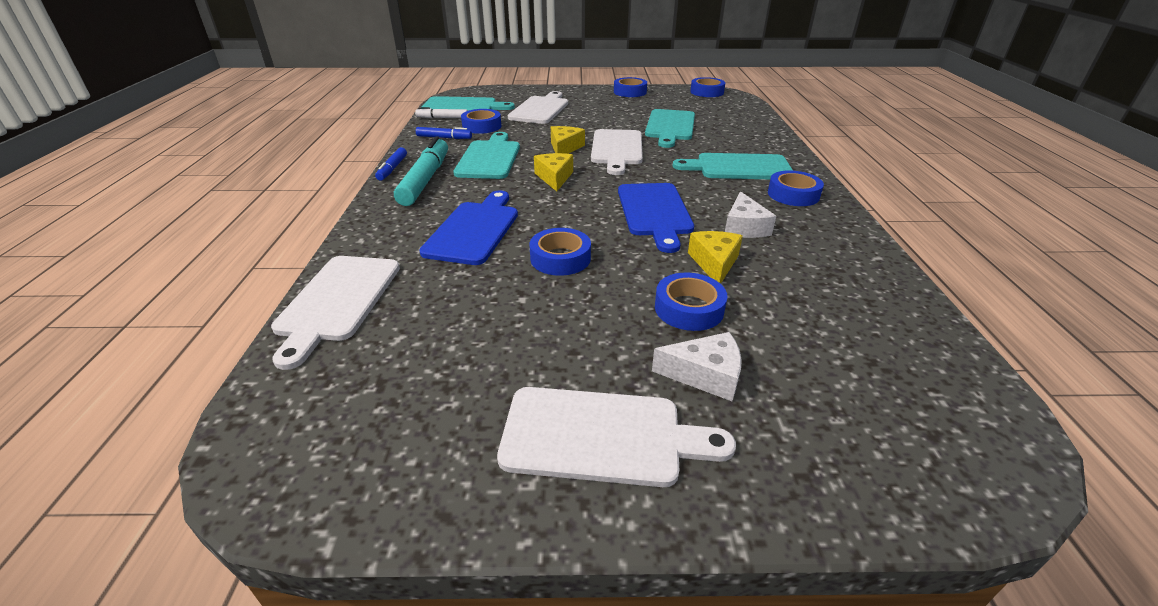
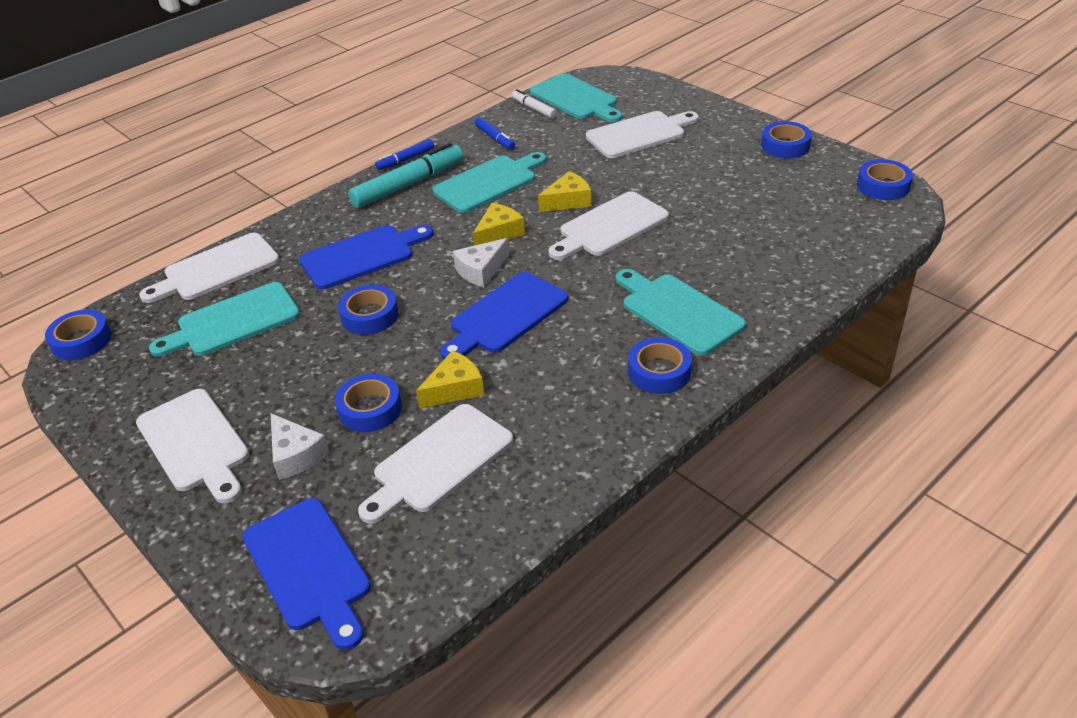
camera: 50 degrees right, 5 degrees up
(482, 126) = (547, 136): blue tape -> blue tape (81, 341)
(670, 127) = (722, 222): turquoise cutting board -> turquoise cutting board (233, 322)
(744, 227) = (542, 374): white cheese -> white cheese (481, 270)
(801, 306) = (439, 462): none -> white cutting board
(894, 438) = (309, 568): none -> blue cutting board

